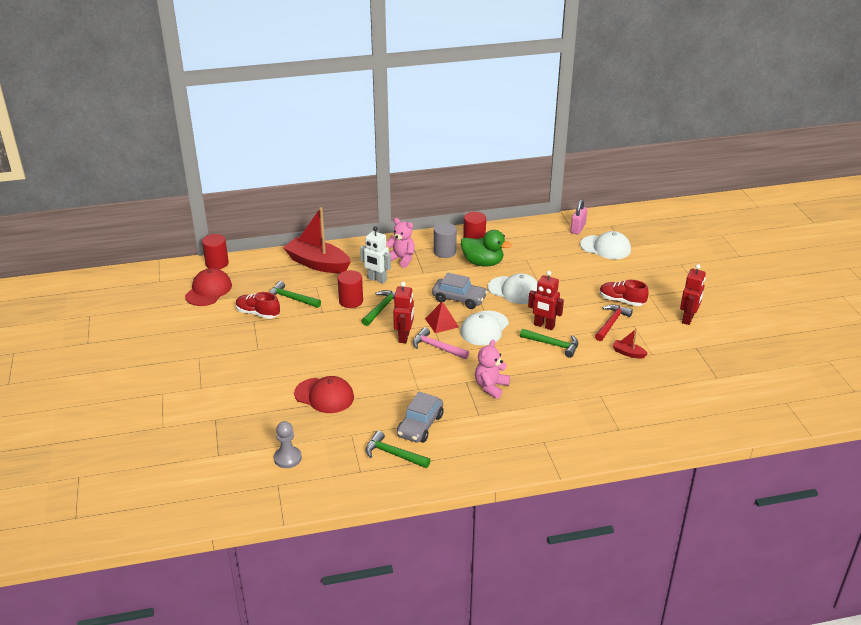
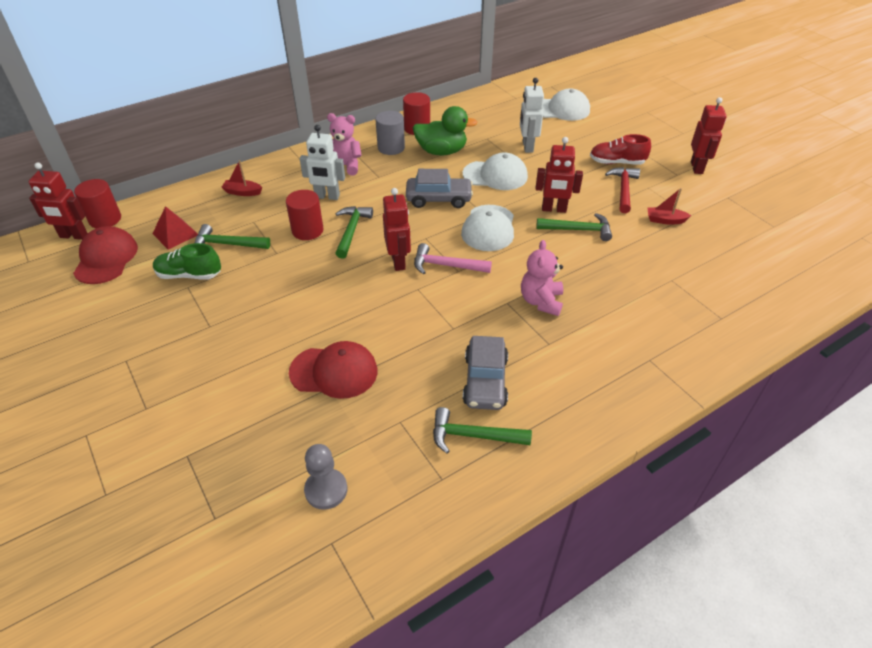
camera: 20 degrees left, 10 degrees up
(193, 270) = (73, 236): none -> red robot
(258, 313) = (189, 275): red shoe -> green shoe
(318, 263) = (243, 192): red boat -> red boat, size x0.43
(442, 322) = (434, 232): red pyramid -> red pyramid (175, 234)
(555, 273) = (527, 147): none -> white robot
(578, 228) = (520, 95): pink padlock -> none

